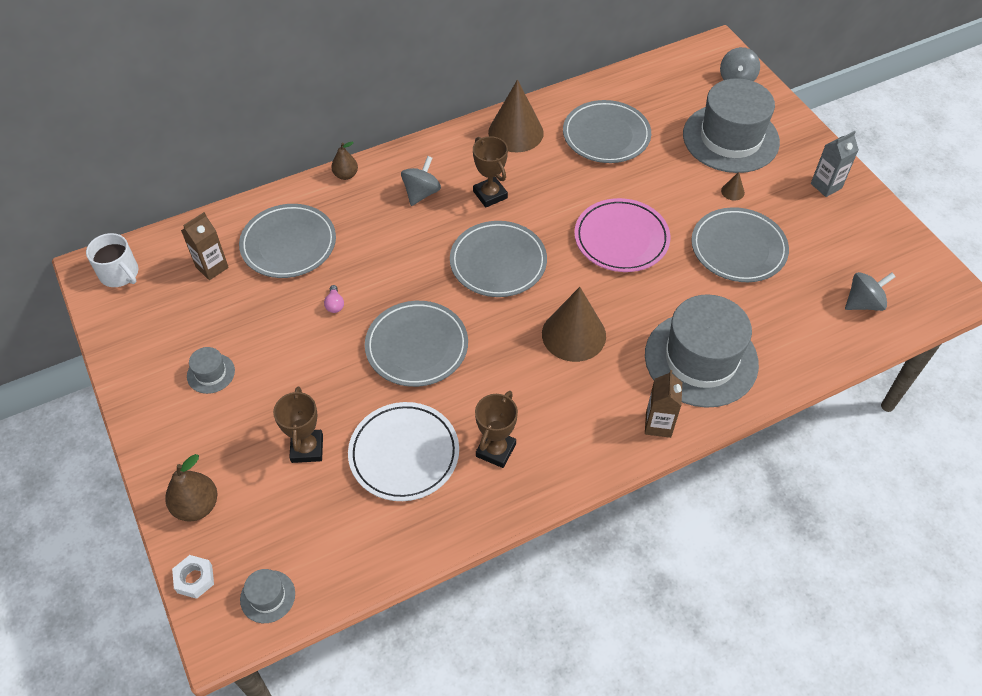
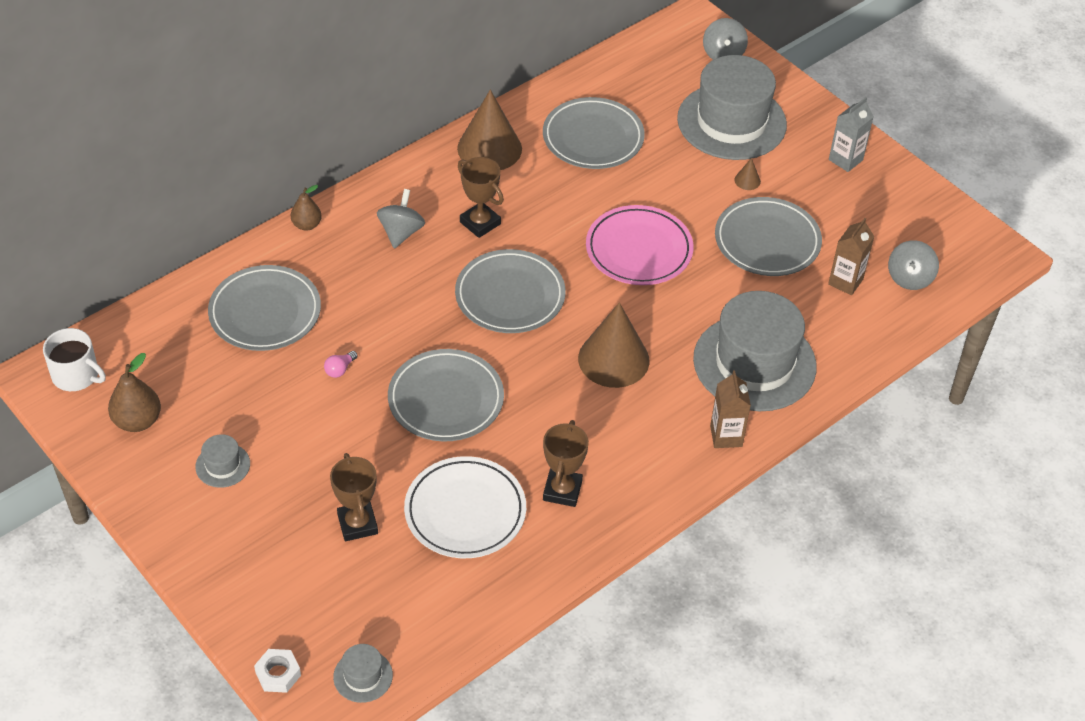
camera: 15 degrees left, 5 degrees down
(197, 506) = (255, 603): brown pear -> brown pear (137, 421)
(212, 267) = (184, 351): brown carton -> brown carton (845, 282)
(335, 304) = (340, 369): pink light bulb -> pink light bulb turned 60 degrees clockwise
(863, 303) = (909, 278): grey spinning top -> grey spinning top turned 150 degrees clockwise

